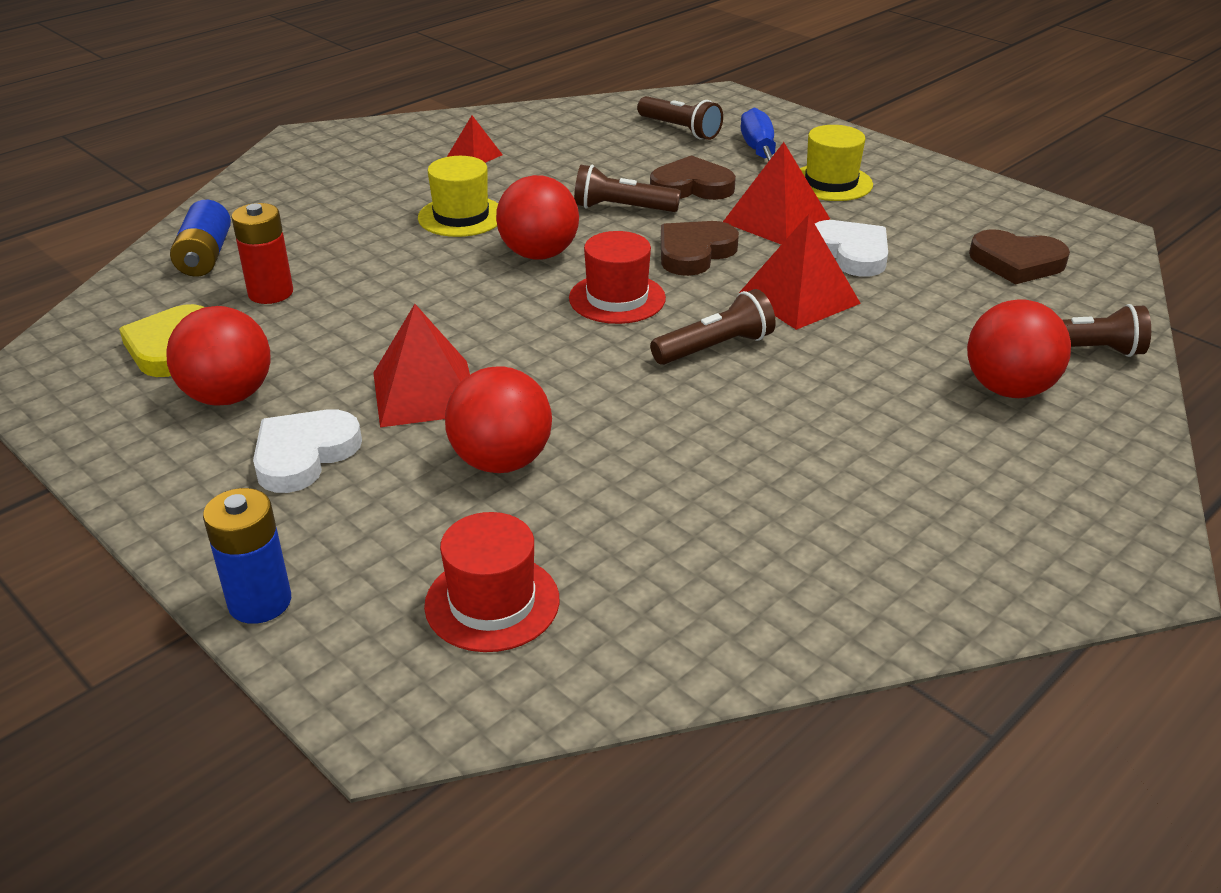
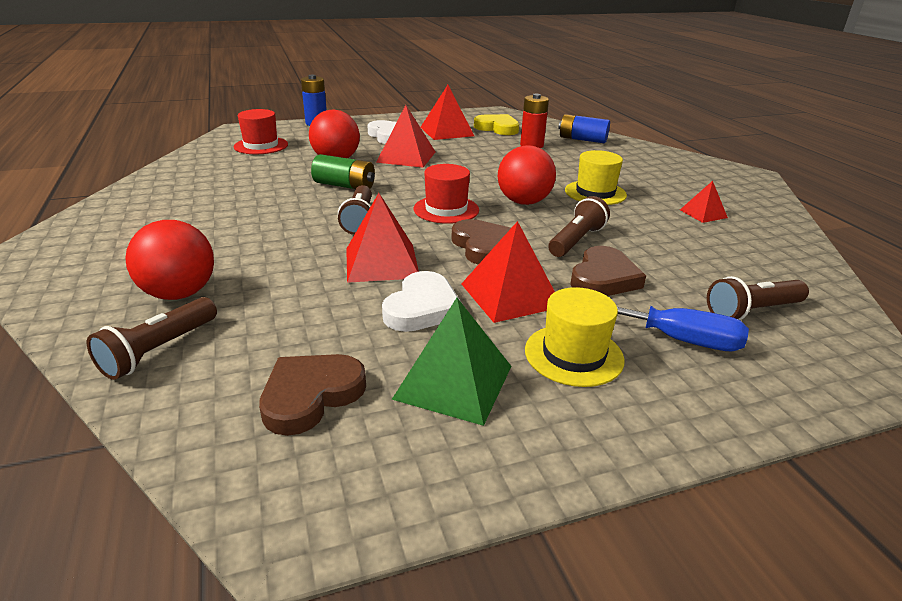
camera: 115 degrees right, 5 degrees down
(228, 396) = (446, 131): red ball -> red pyramid
(613, 404) = (344, 186): none -> green battery
(850, 253) = (422, 308): white heart -> white heart turned 60 degrees counterclockwise
(924, 217) = (453, 382): none -> green pyramid

